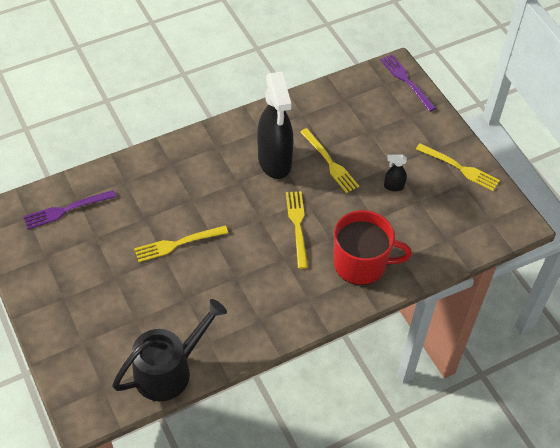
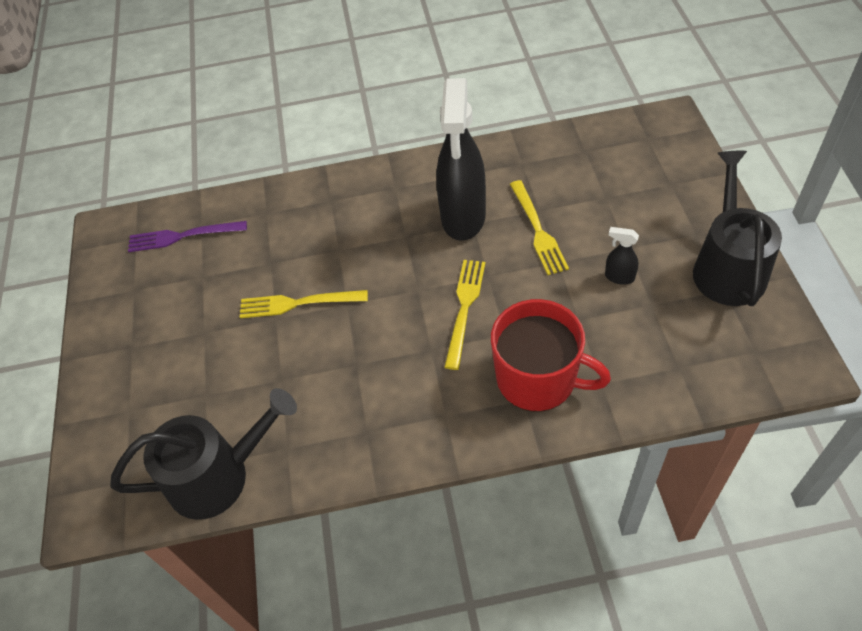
camera: 25 degrees right, 0 degrees up
(406, 81) = (679, 138): purple fork -> none
(460, 168) = (727, 267): yellow fork -> black watering can

